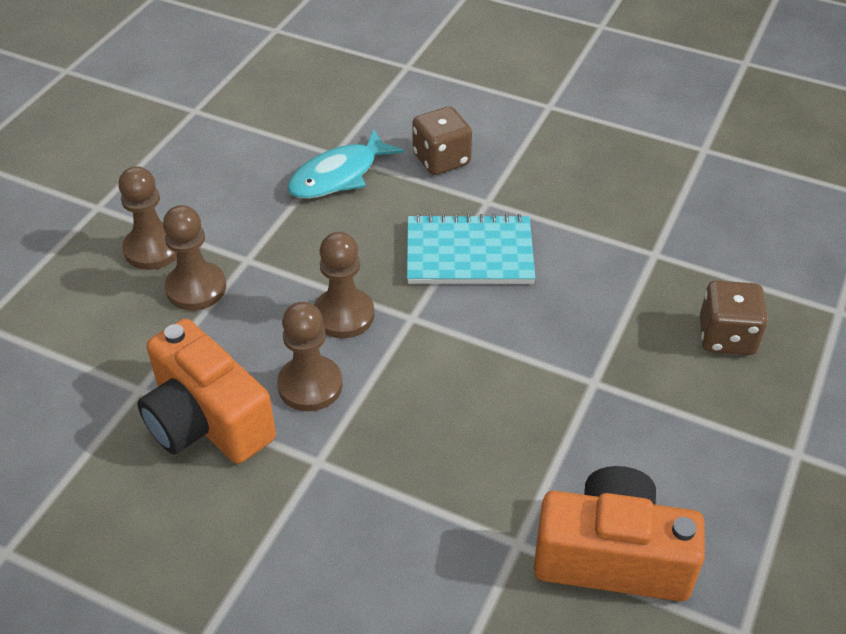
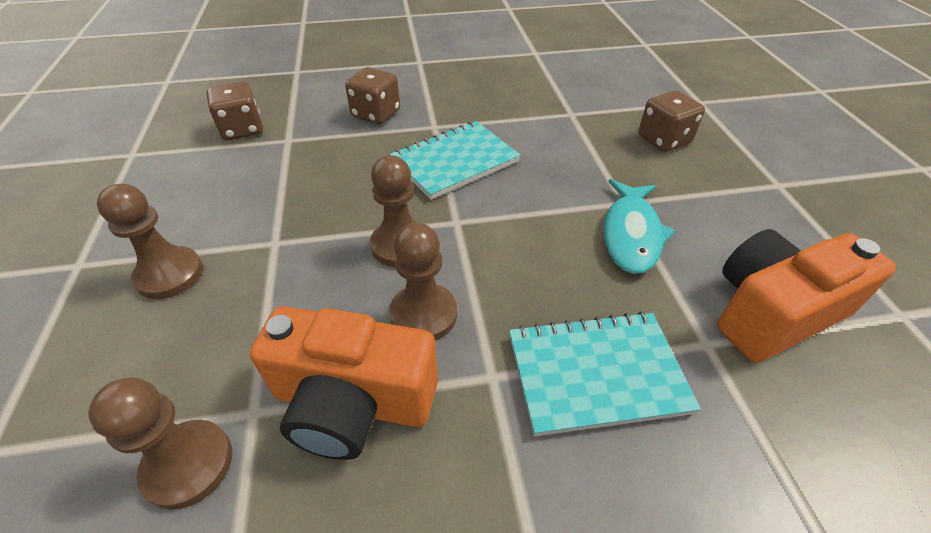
camera: 35 degrees left, 0 degrees up
(196, 288) = (242, 287): brown pawn -> brown pawn (188, 464)
(302, 123) = (242, 129): none -> brown dice
(338, 175) = (304, 152): turquoise fish -> turquoise fish (631, 234)
(398, 507) = (596, 373): none -> turquoise notebook

